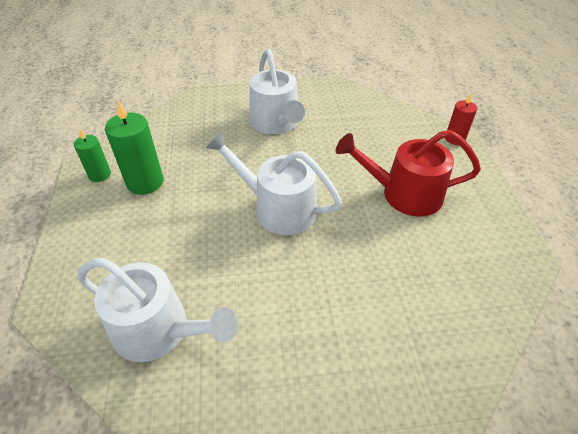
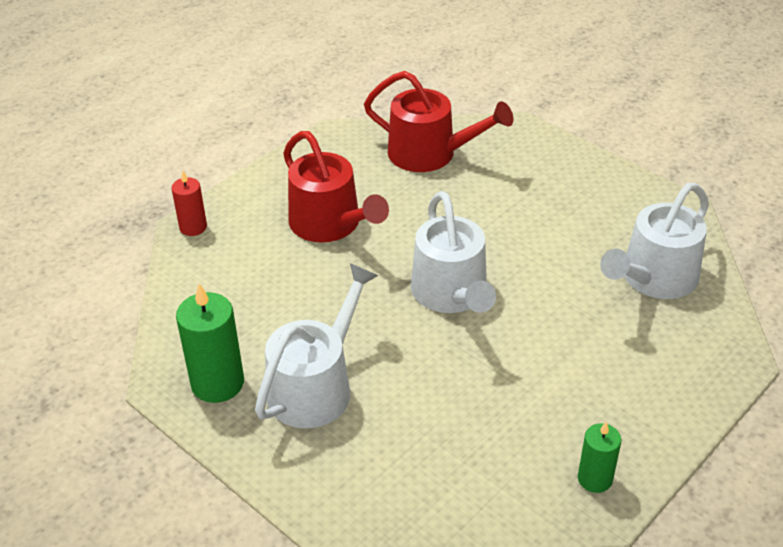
camera: 130 degrees left, 5 degrees down
(145, 182) = (550, 424): green candle -> green candle (217, 383)
(158, 330) = (654, 278): white watering can -> white watering can turned 120 degrees counterclockwise
(450, 304) = (430, 154): none -> red watering can

